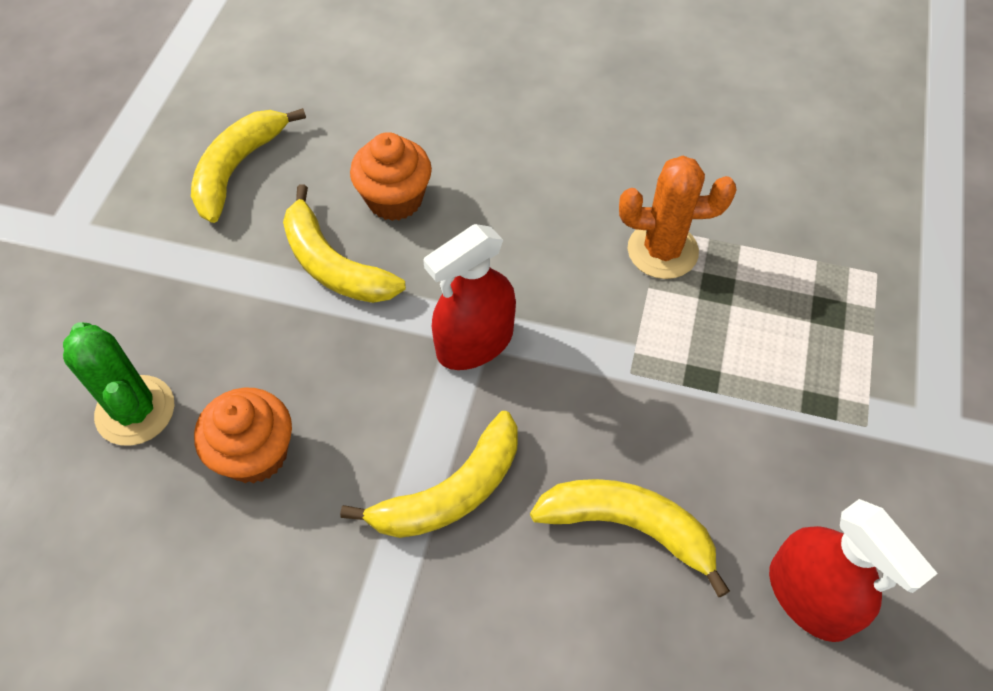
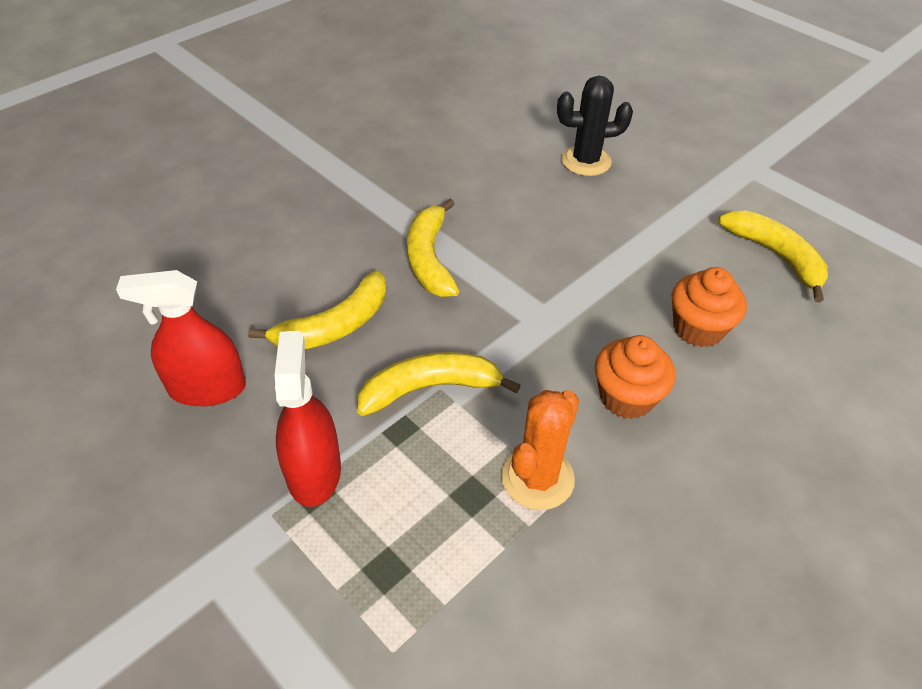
camera: 120 degrees right, 10 degrees down
(135, 410) = (586, 161): green cactus -> black cactus
(255, 453) = (521, 194): orange cupcake -> orange cupcake (626, 397)
(333, 264) = (648, 272): yellow banana -> yellow banana (430, 388)
(475, 343) = (529, 315): red spray bottle -> red spray bottle (314, 471)

